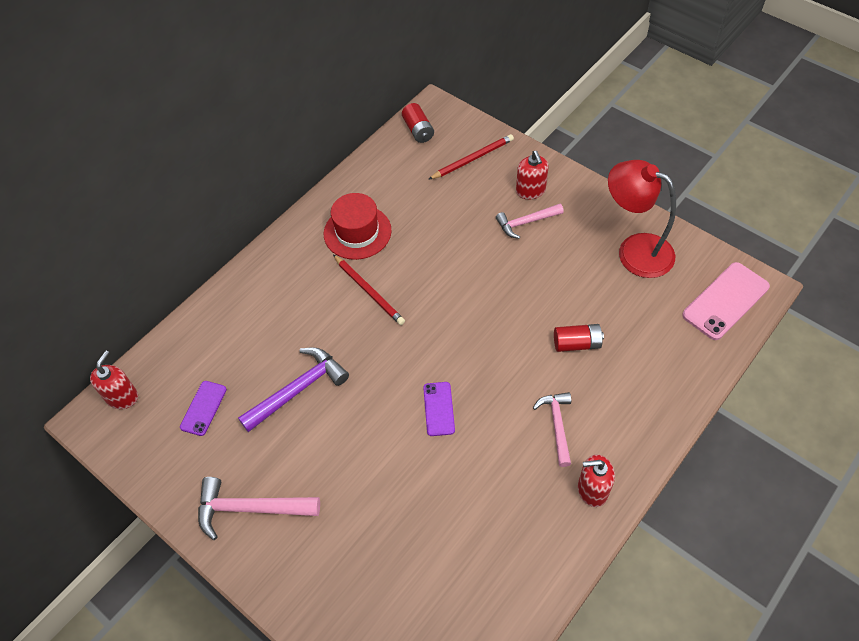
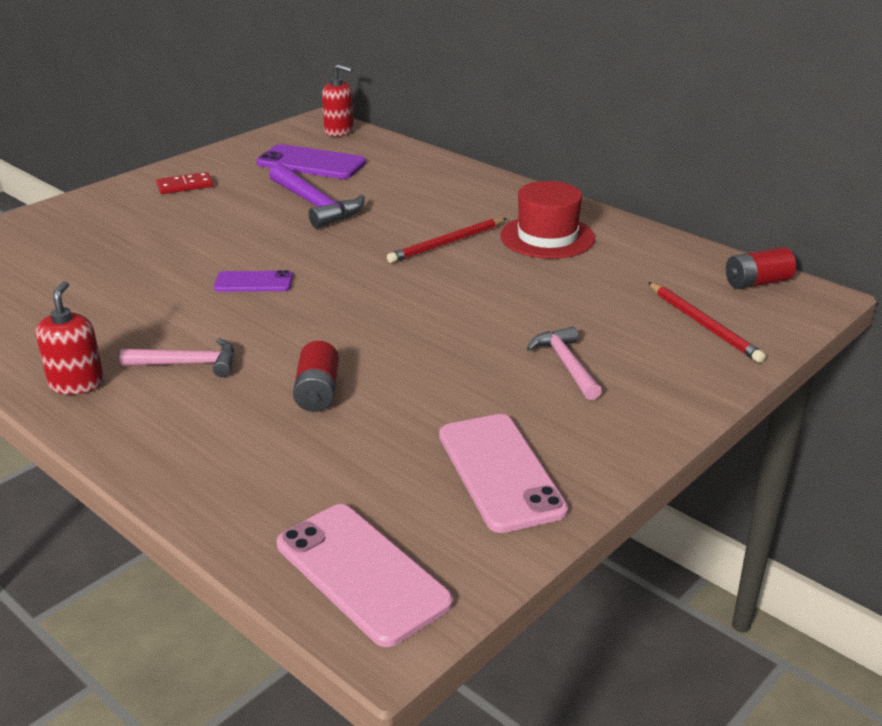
camera: 90 degrees right, 25 degrees down
(203, 408) = (311, 163): purple phone -> purple phone, size x1.71
(251, 508) = (185, 186): pink hammer -> red domino
(530, 190) = (638, 373): red soap dispenser -> none
(634, 250) = (500, 472): red lamp -> pink phone

